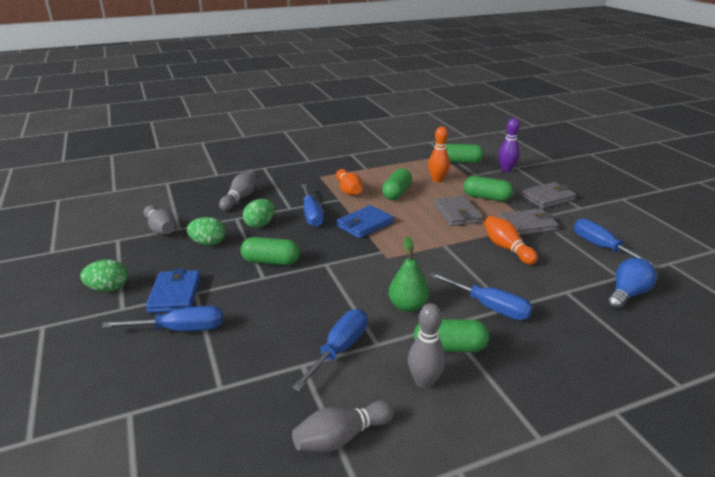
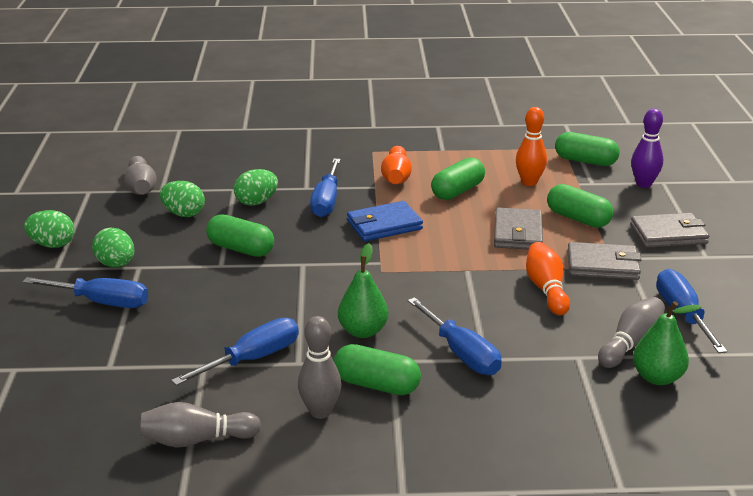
camera: 20 degrees right, 0 degrees up
(175, 294) = (116, 264): blue wallet -> green egg
(240, 198) = (254, 164): grey bowling pin -> grey bowling pin (631, 344)
(627, 294) = (657, 377): blue light bulb -> green pear

